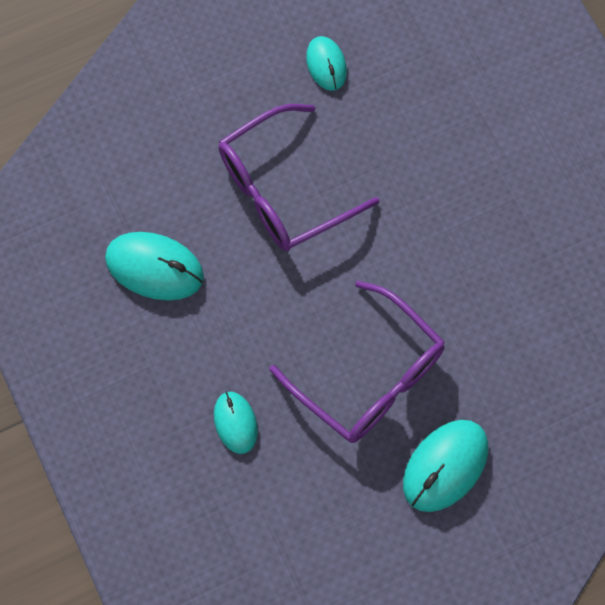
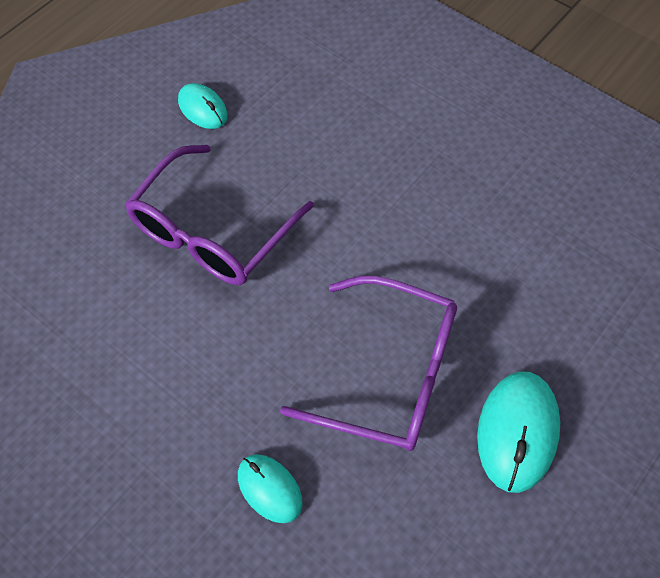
camera: 25 degrees left, 10 degrees down
(154, 267) = (107, 361): turquoise mouse -> none

